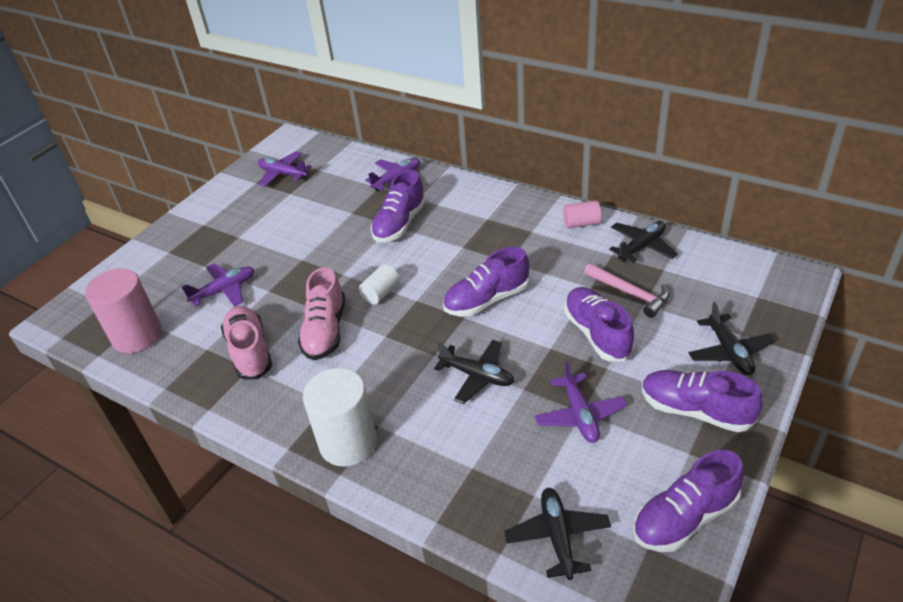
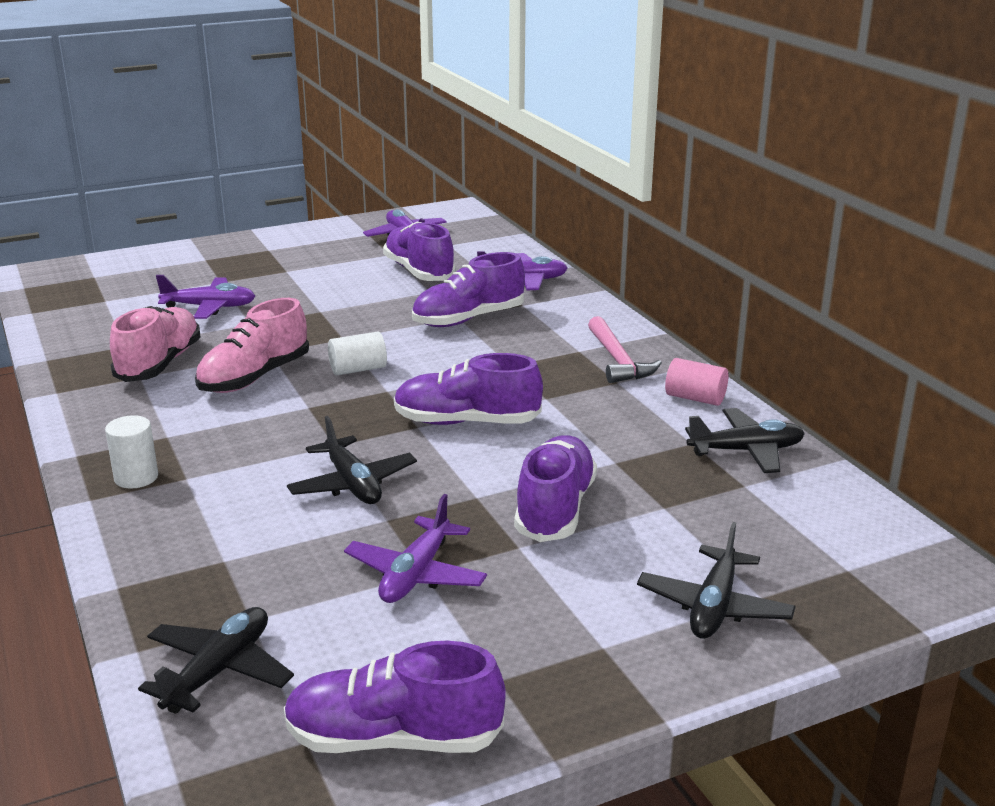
camera: 30 degrees right, 15 degrees down
(137, 336) = (83, 311): pink cylinder -> none
(348, 443) = (136, 477): white cylinder -> white cylinder, size x0.52
(630, 293) = (659, 489): pink hammer -> pink hammer (617, 360)
(695, 410) = (572, 642): purple shoe -> purple shoe (419, 272)

